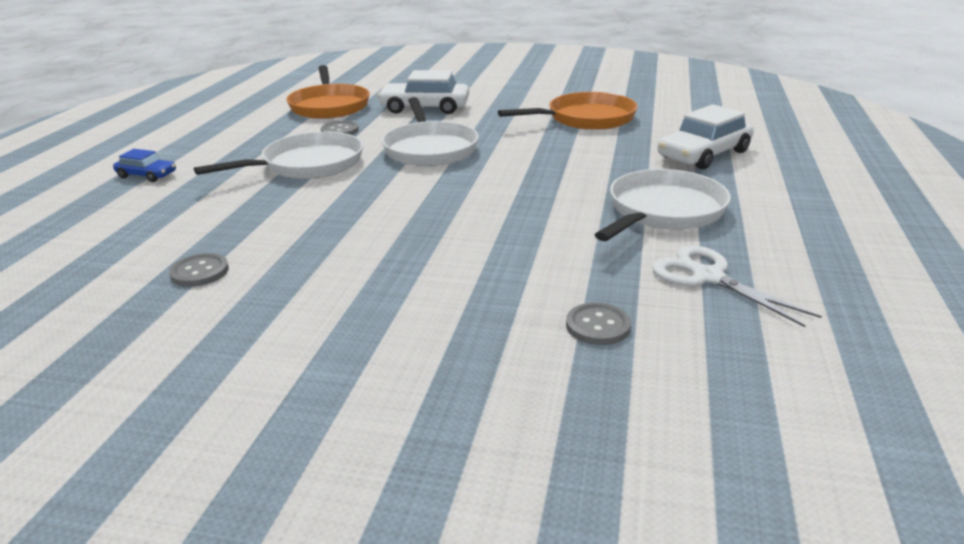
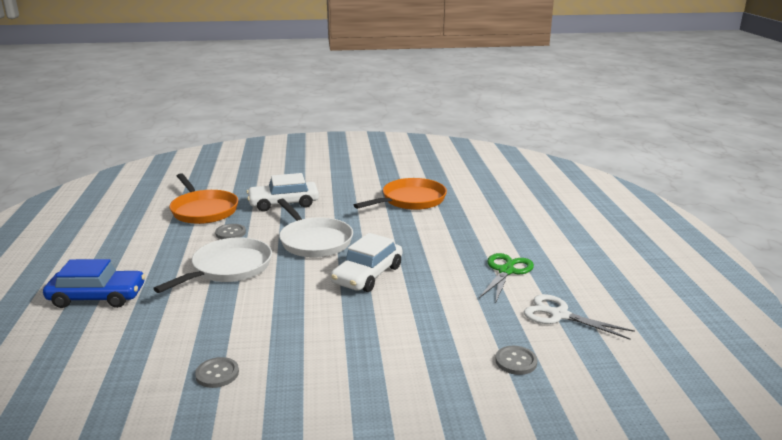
camera: 20 degrees left, 5 degrees down
(147, 175) = (97, 297): blue car -> blue car, size x1.82
(663, 211) = (506, 271): white pan -> green scissors
(703, 154) = (506, 221): white car -> white car (367, 275)

